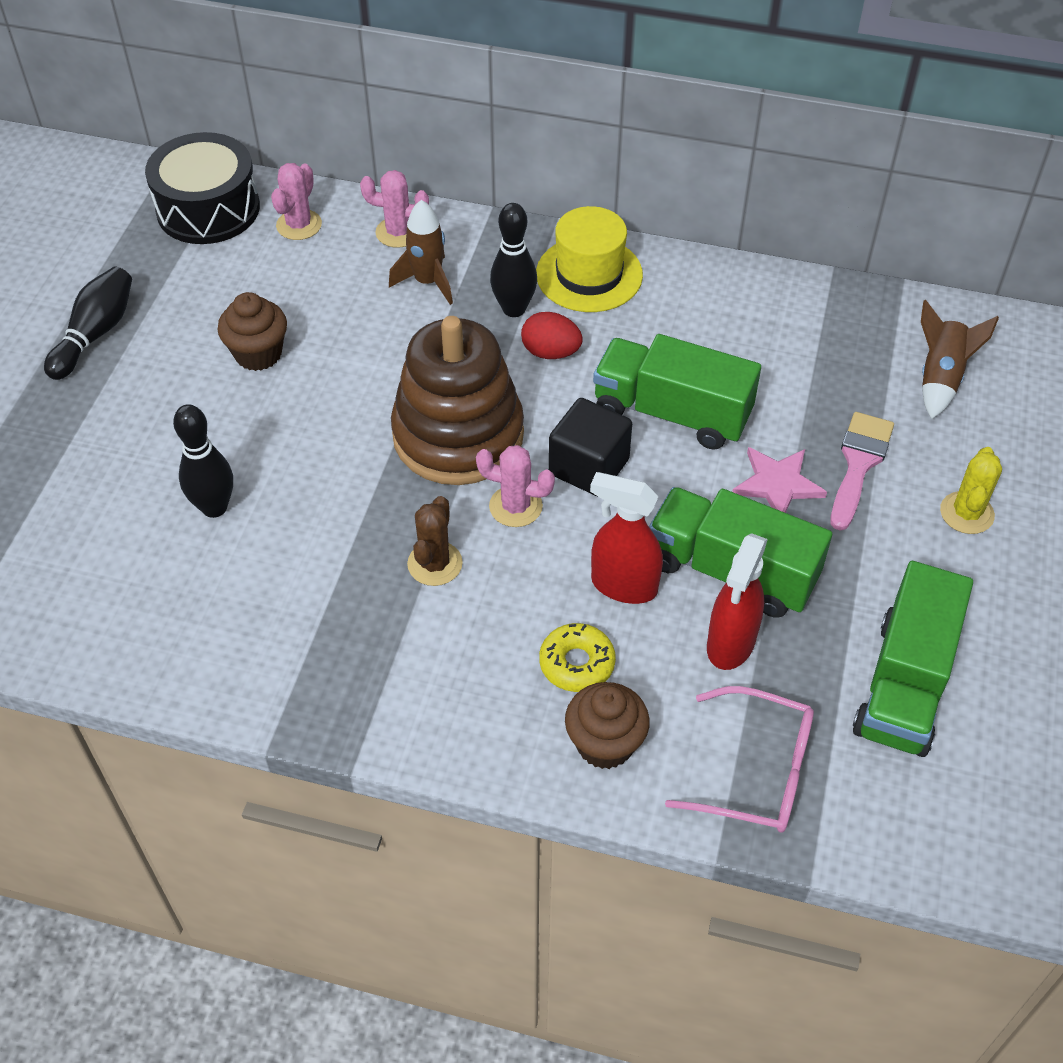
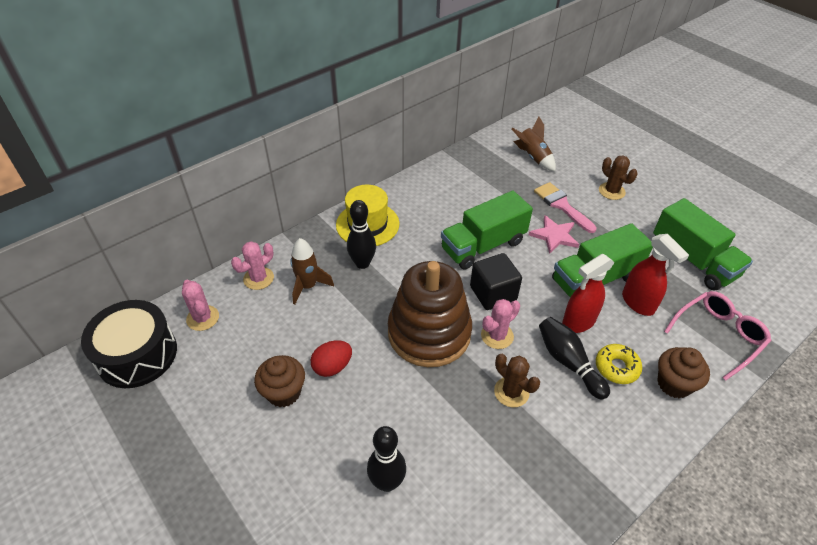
camera: 55 degrees left, 5 degrees down
(95, 334) = (175, 476): black bowling pin -> black bowling pin (568, 362)
(550, 352) = (405, 266): red egg -> red egg (332, 367)
(966, 513) = (611, 191): yellow cactus -> brown cactus

